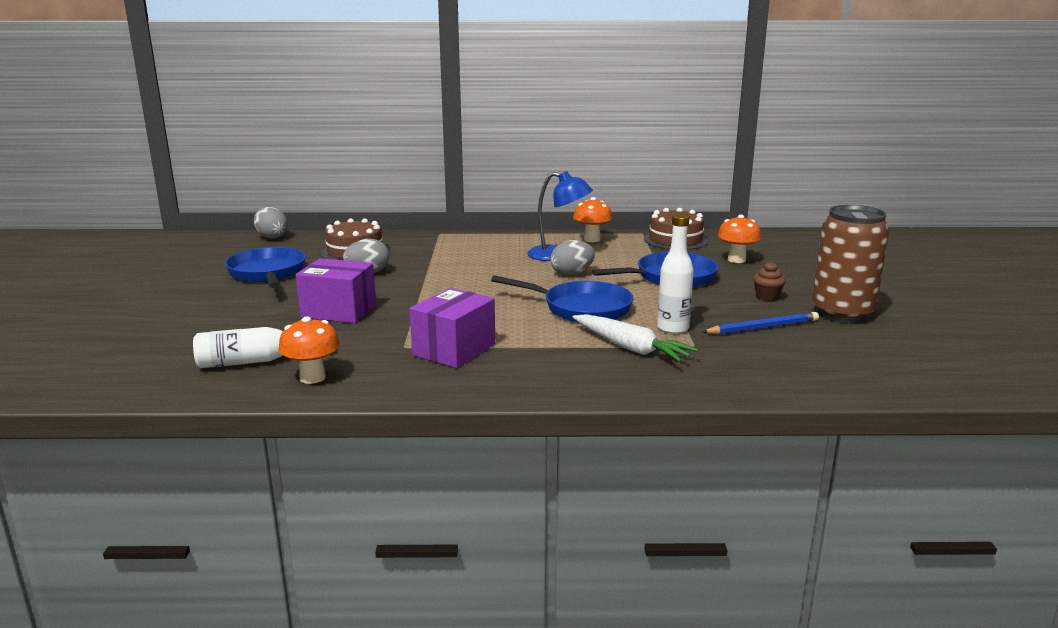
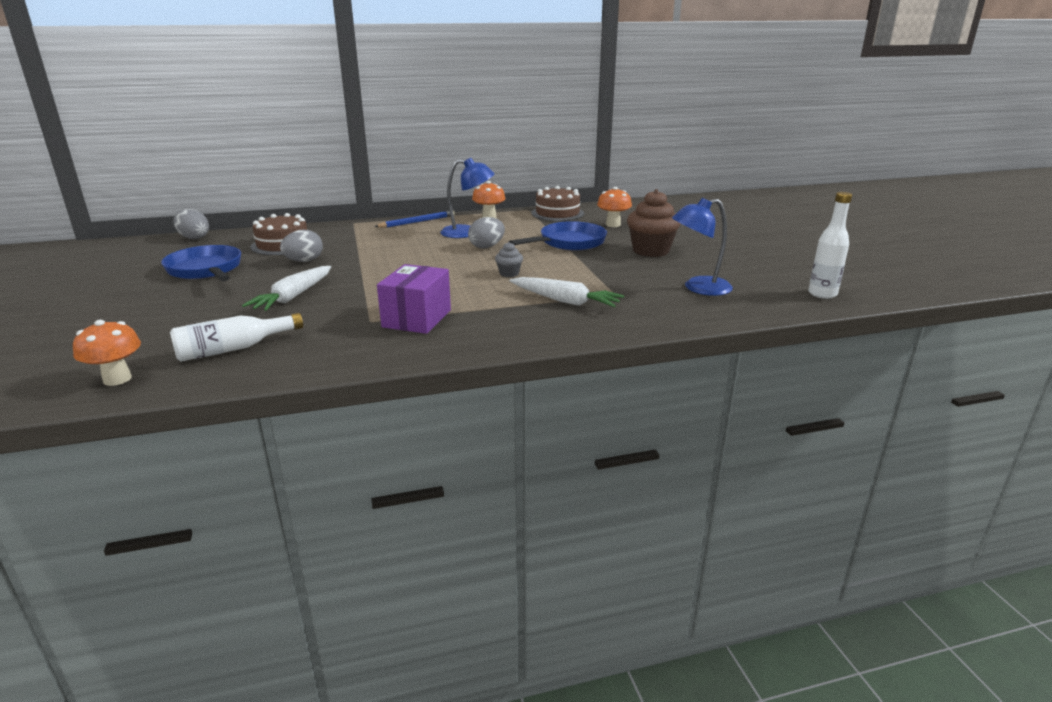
camera: 15 degrees left, 5 degrees up
(312, 377) = (297, 357): orange mushroom -> orange mushroom (117, 379)
(339, 311) = (293, 297): purple box -> white carrot
(581, 308) = (509, 273): blue pan -> grey cupcake
(672, 328) = (591, 282): white bottle -> white bottle (822, 294)
(762, 327) = (659, 274): blue pencil -> blue pencil (417, 222)
(767, 297) = (651, 251): brown cupcake -> brown cupcake, size x2.04
(804, 349) = (698, 288): none -> blue lamp
(842, 313) = (712, 258): brown can -> none

